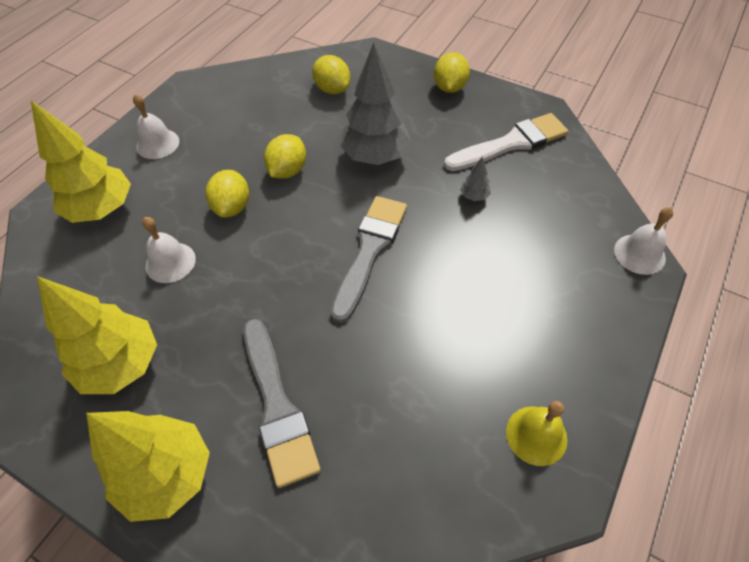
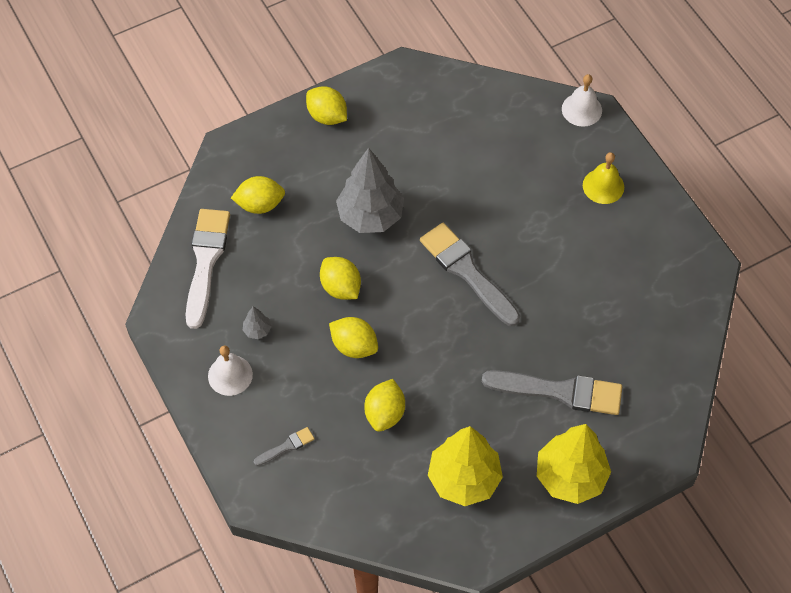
camera: 60 degrees left, 5 degrees up
(102, 209) = (286, 446): yellow tree -> grey brush
(170, 262) = (385, 413): white bell -> yellow lemon
(474, 196) = (462, 174): grey tree -> grey tree (257, 330)
(511, 143) = (425, 115): white brush -> white brush (206, 261)
(536, 435) = (668, 257): yellow bell -> yellow bell (603, 186)

